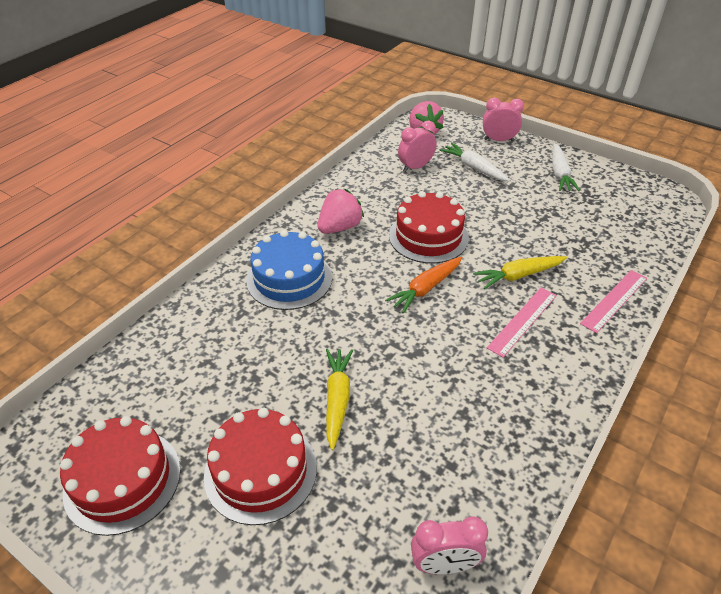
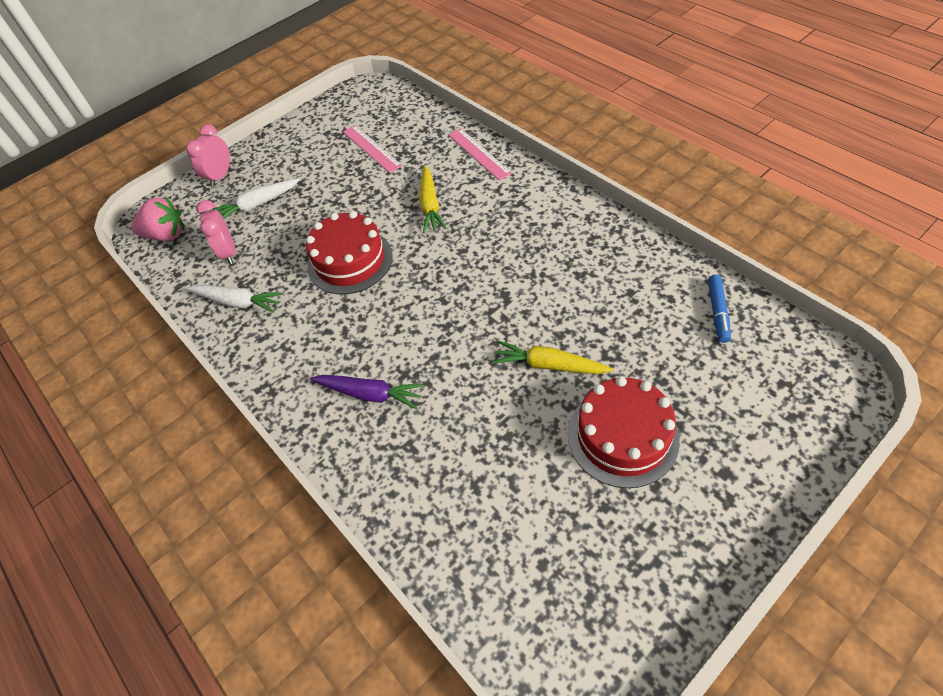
camera: 70 degrees left, 10 degrees up
(122, 480) = (621, 570): red cake -> none
(289, 279) = (369, 394): blue cake -> purple carrot
(340, 227) = (302, 336): pink strawberry -> none
(426, 288) = (424, 275): orange carrot -> none
(444, 565) = (717, 312): pink clock -> blue marker
(522, 321) = (486, 215): pink ruler -> pink ruler (371, 148)
(559, 173) = (300, 145): white carrot -> white carrot (237, 302)

